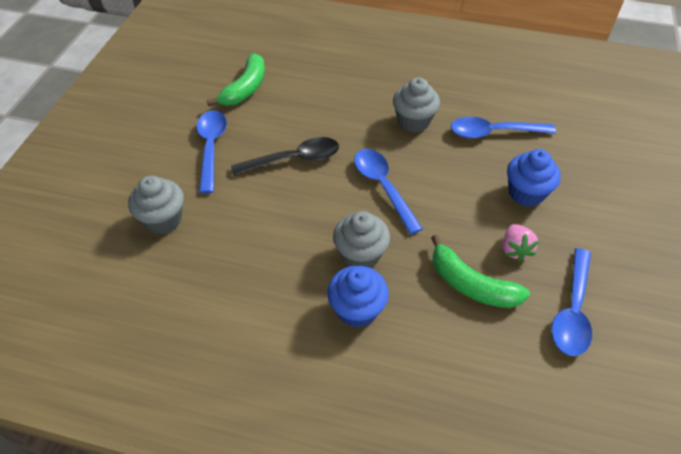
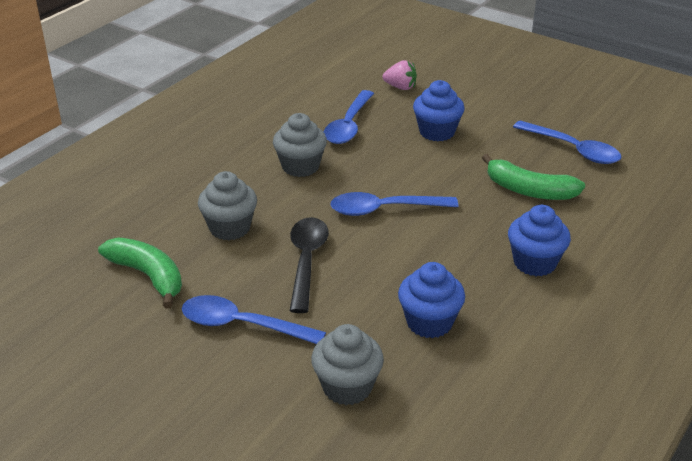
camera: 70 degrees left, 15 degrees down
(248, 251) = (429, 322): none -> blue cupcake
(360, 255) = (468, 245): grey cupcake -> grey cupcake (230, 228)
(471, 285) = (529, 190): green banana -> green banana turned 60 degrees clockwise
(515, 249) = (499, 157): pink strawberry -> pink strawberry (400, 87)

